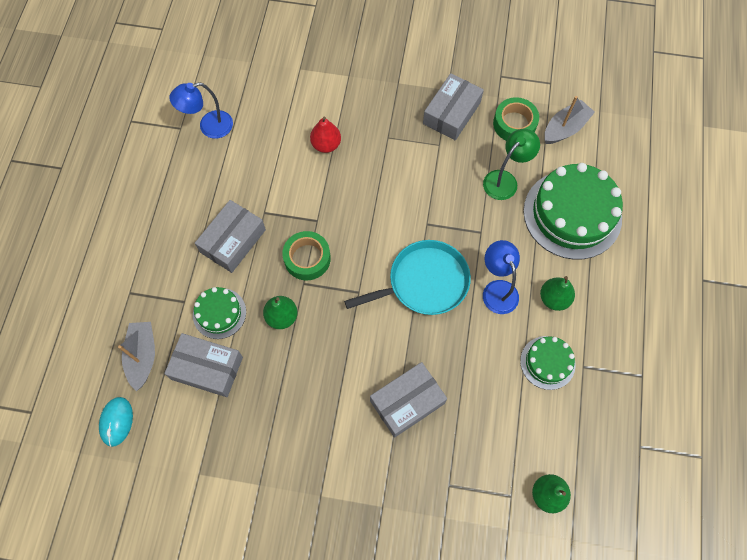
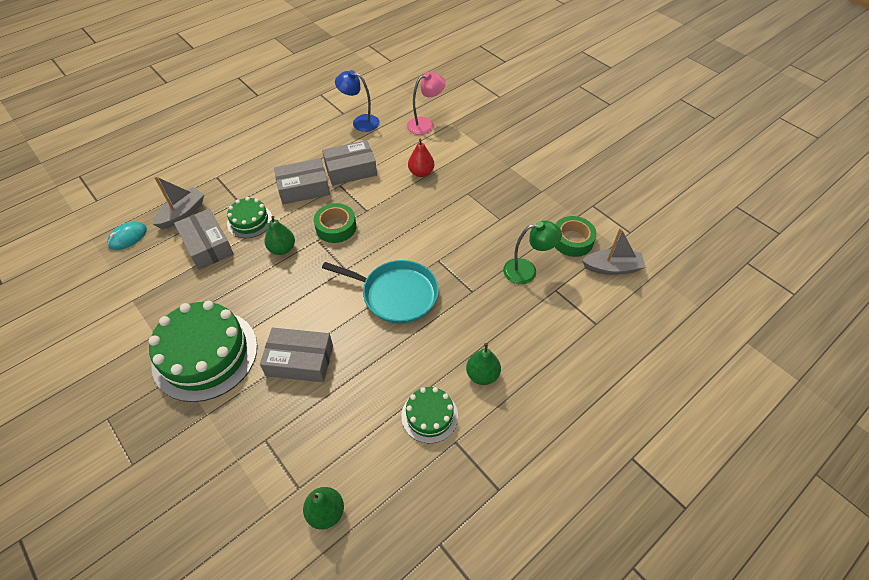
camera: 40 degrees right, 15 degrees down
(276, 86) = (425, 124): none -> pink lamp
(452, 113) = (530, 206): grey box -> grey box (350, 170)
(497, 289) = (444, 336): blue lamp -> none
(572, 214) = (559, 328): green cake -> green cake (205, 354)

